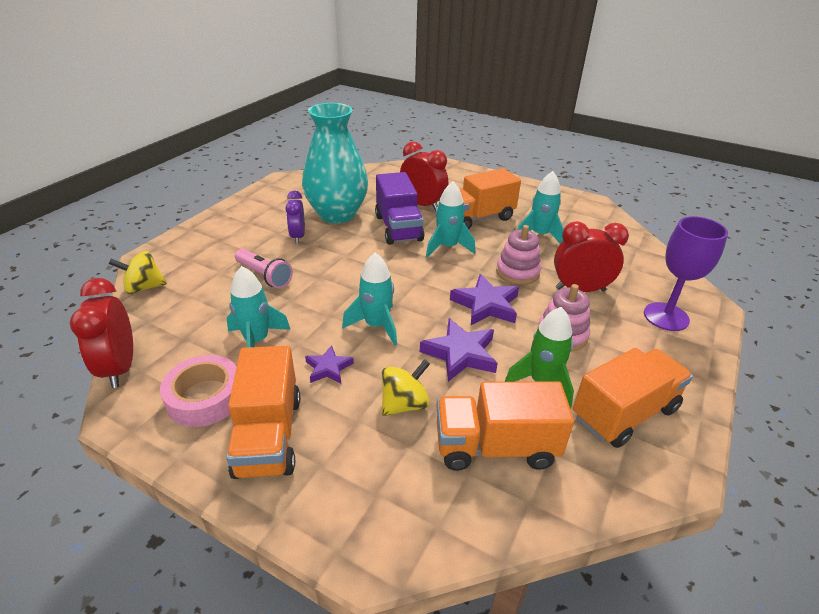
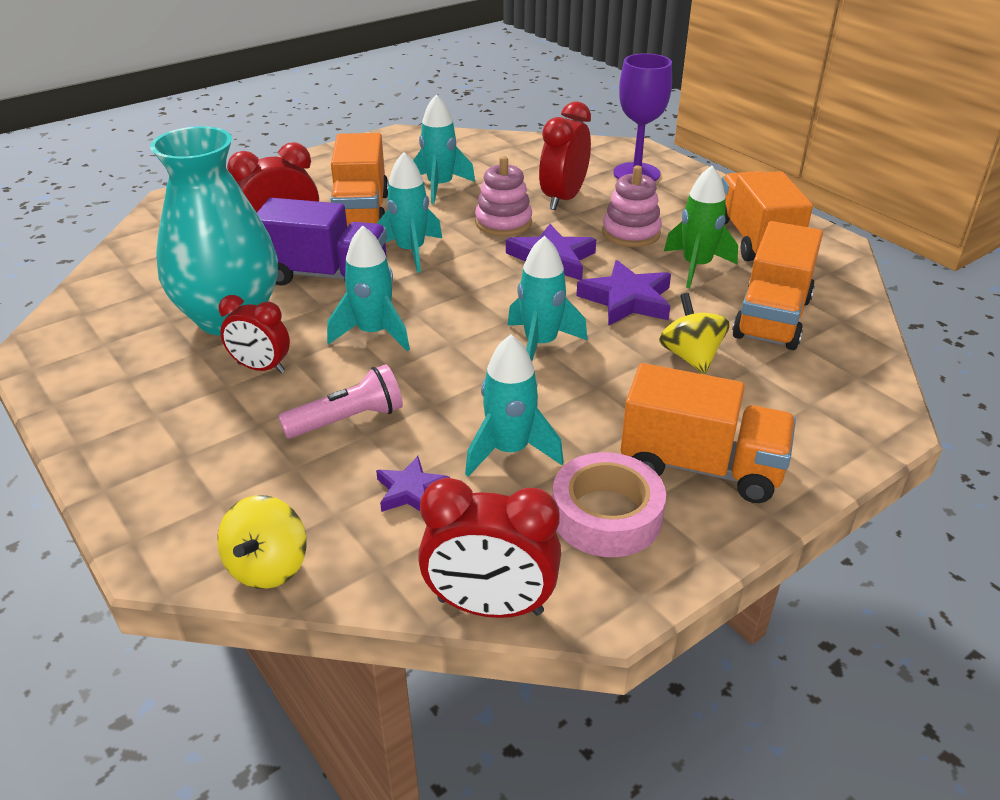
camera: 65 degrees left, 0 degrees up
(298, 237) = (261, 368): purple clock -> red clock
(328, 368) = (602, 398): purple star -> purple star (411, 491)
(350, 260) = (373, 333): none -> turquoise rocket

